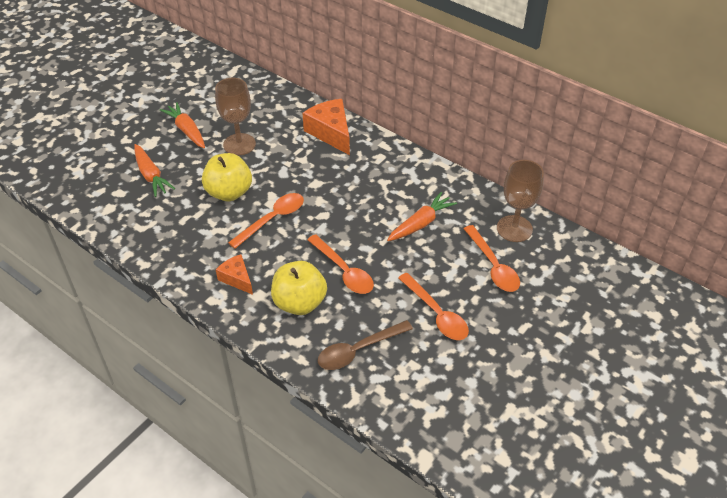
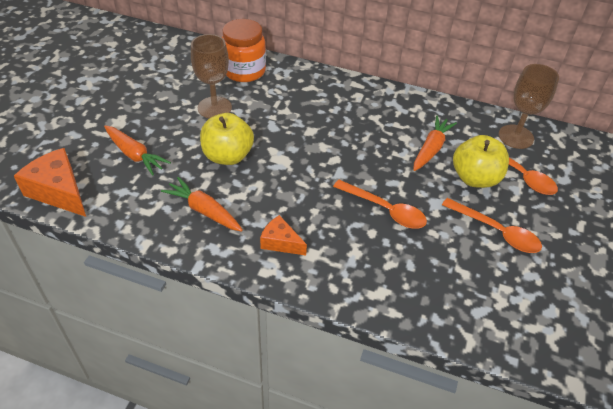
camera: 20 degrees left, 0 degrees up
(186, 130) = (152, 104): orange carrot -> orange carrot (204, 210)
(273, 219) = (286, 173): orange spoon -> none
(284, 113) = (244, 71): none -> orange jar
(299, 303) = (359, 252): yellow apple -> yellow apple (475, 178)
(330, 133) = (300, 81): orange cheese -> orange cheese (59, 191)
(358, 350) = (444, 288): brown spoon -> none

